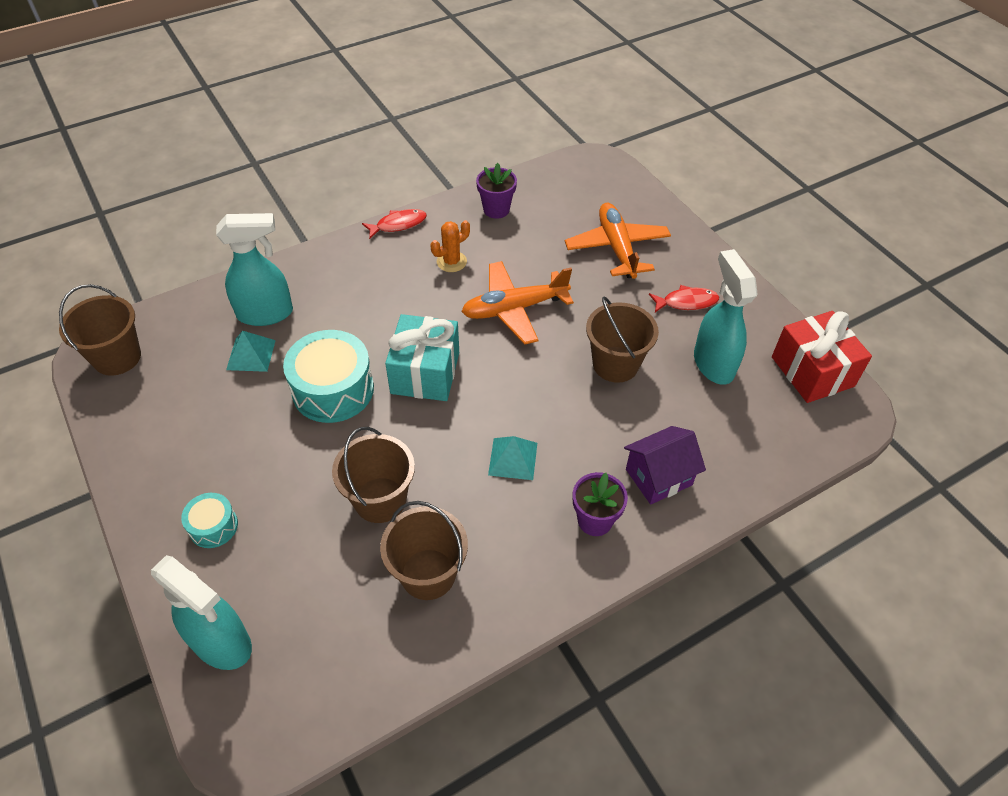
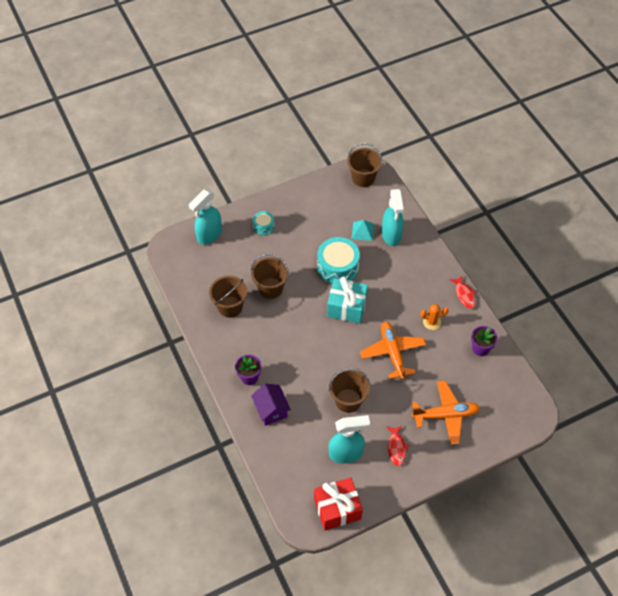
camera: 95 degrees right, 5 degrees up
(451, 262) = (432, 322): orange cactus -> orange cactus turned 60 degrees counterclockwise
(513, 458) = (288, 344): turquoise pyramid -> none

